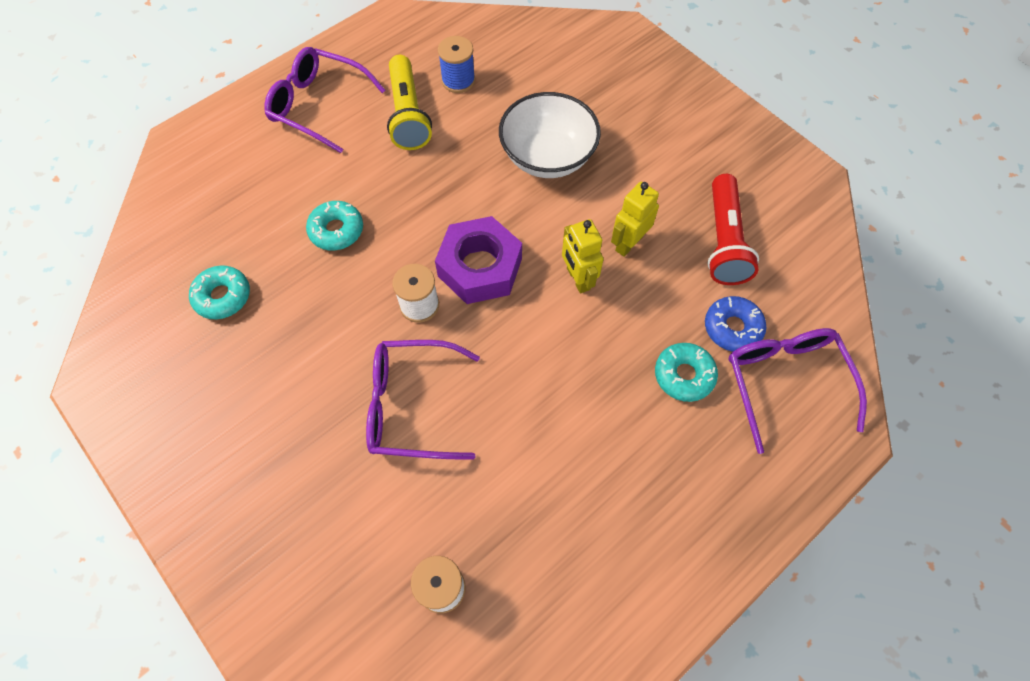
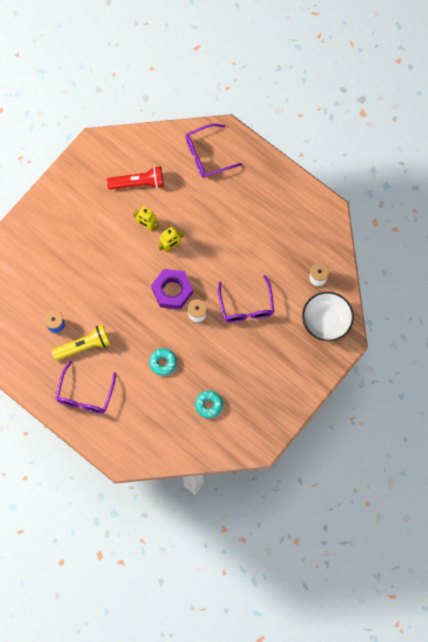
camera: 100 degrees left, 10 degrees up
(547, 157) = (101, 270): white bowl -> white bowl (326, 321)
(684, 375) = (211, 196): turquoise donut -> none
(732, 328) = (184, 177): blue donut -> none

